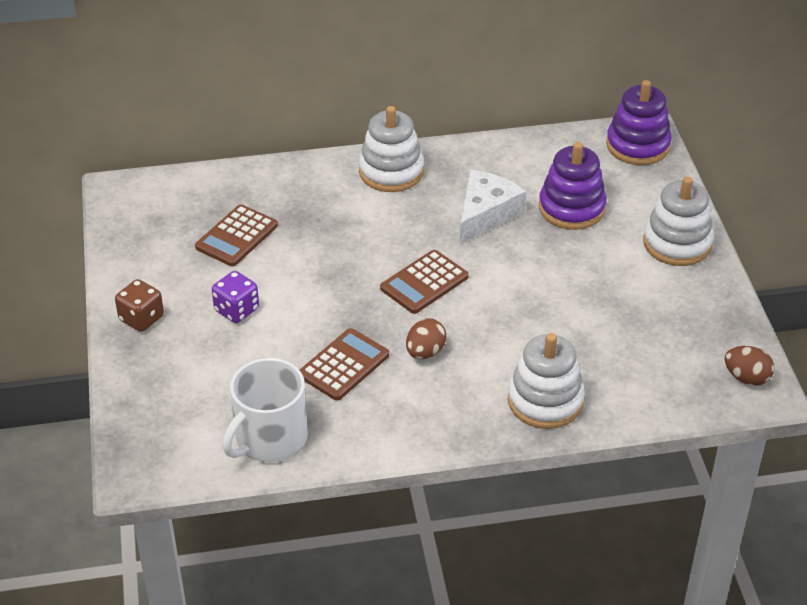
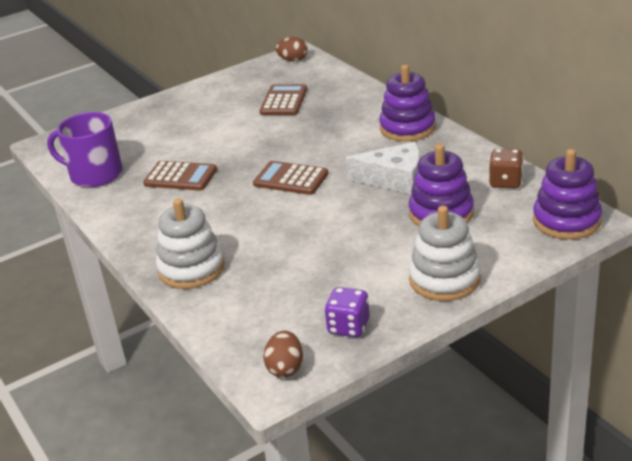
camera: 70 degrees right, 10 degrees down
(141, 318) = (181, 100): brown dice -> brown dice (505, 182)
(236, 236) = (284, 101): brown calculator -> brown calculator turned 90 degrees clockwise
(236, 310) = (210, 125): purple dice -> purple dice (348, 327)
(270, 438) = (95, 174): white mug -> purple mug
(391, 172) = (407, 128): white stacking toy -> purple stacking toy
(425, 352) = (214, 202): brown egg -> brown egg (293, 60)

